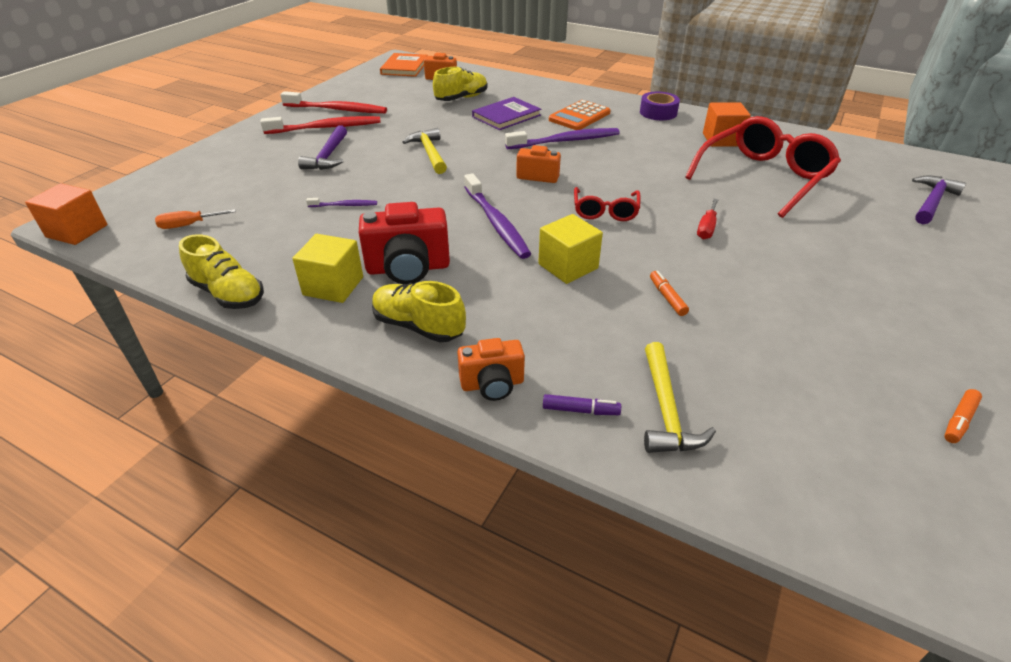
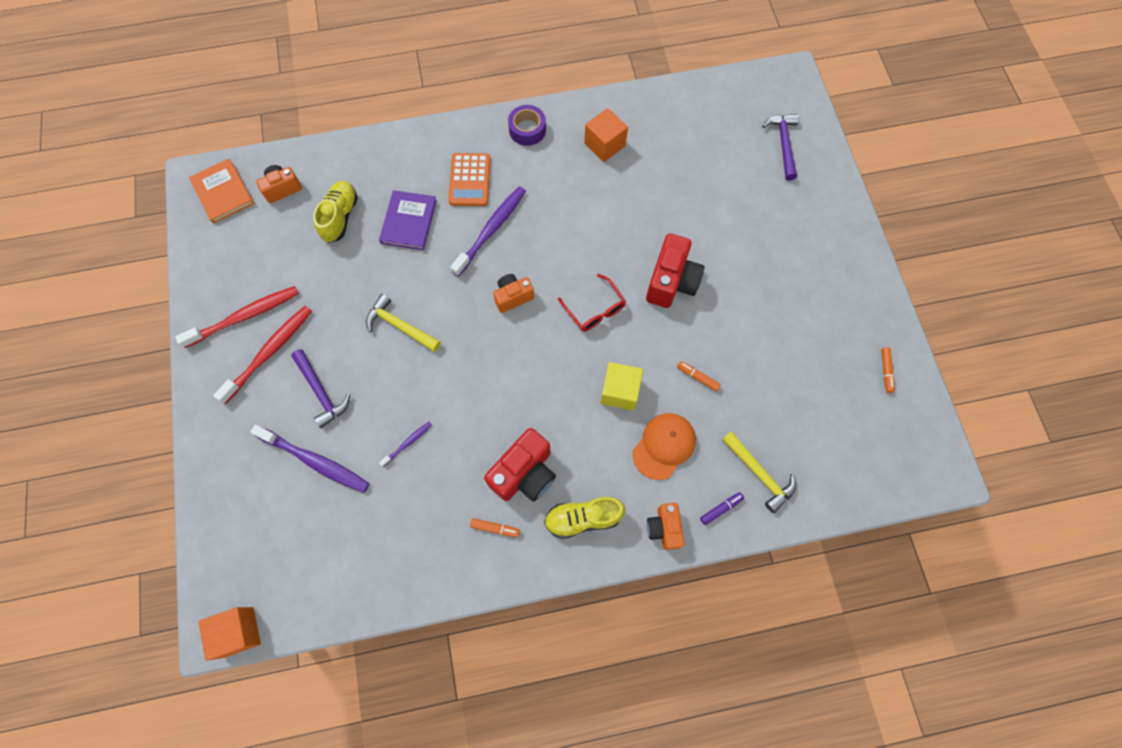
camera: 40 degrees left, 30 degrees up
(188, 225) = (317, 556): orange screwdriver -> none
(228, 294) = (436, 591): yellow shoe -> none
(333, 286) = (495, 528): yellow cube -> orange marker
(492, 384) = (664, 528): orange camera -> orange camera turned 135 degrees clockwise
(496, 223) = (535, 380): purple toothbrush -> purple toothbrush (315, 461)
(570, 324) = (664, 446): none -> orange cap
(706, 228) = (671, 282): red screwdriver -> red camera
(764, 177) = (666, 184): red glasses -> none

